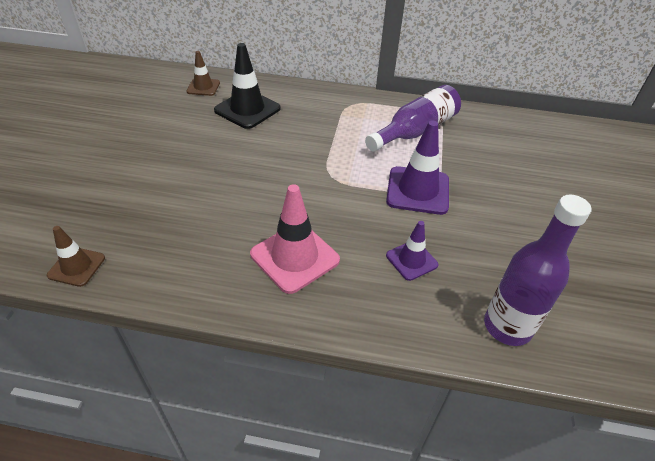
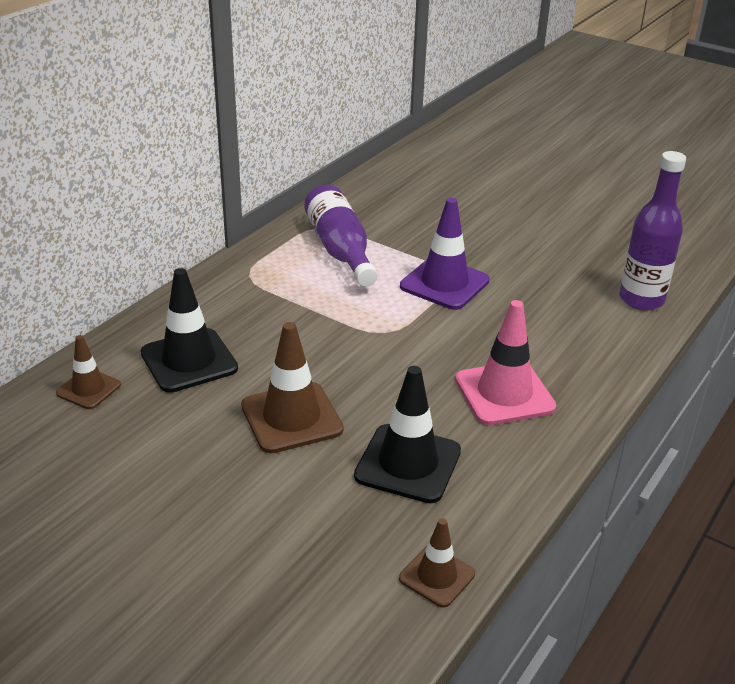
camera: 65 degrees left, 10 degrees down
(187, 224) = (408, 463): none -> black traffic cone
(212, 162) = (291, 418): none -> brown traffic cone
(411, 260) = (543, 321): purple traffic cone -> none

